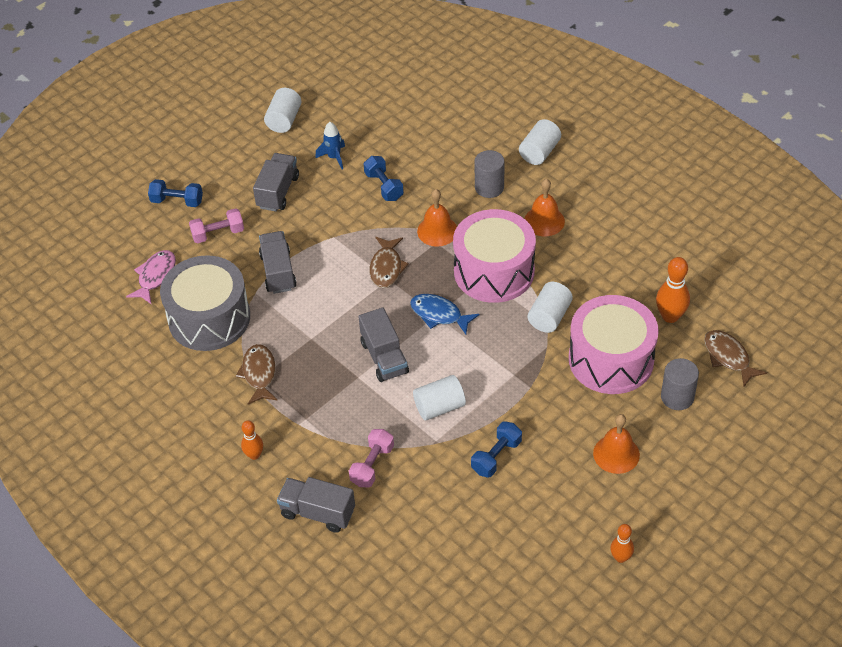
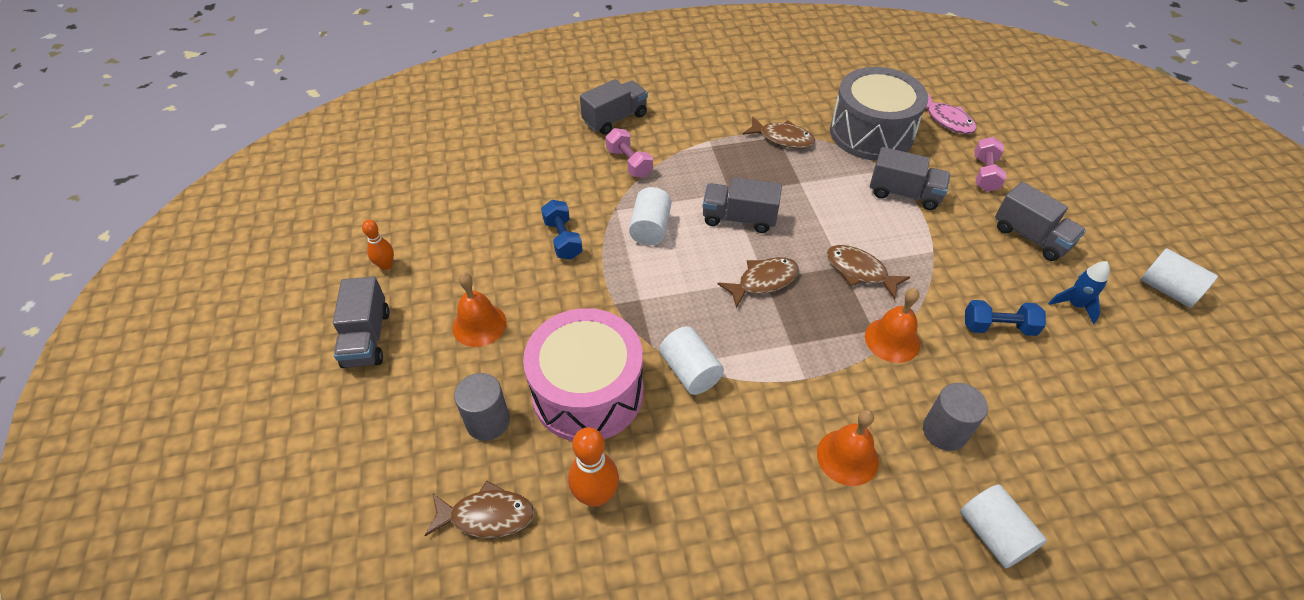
camera: 120 degrees right, 0 degrees up
(177, 201) = (1050, 164): blue dumbbell -> none
(254, 455) = (699, 108): orange bowling pin -> none
(439, 314) = (763, 281): blue fish -> brown fish
(494, 271) = (794, 358): pink drum -> none
(687, 514) = (367, 338): none -> grey truck

